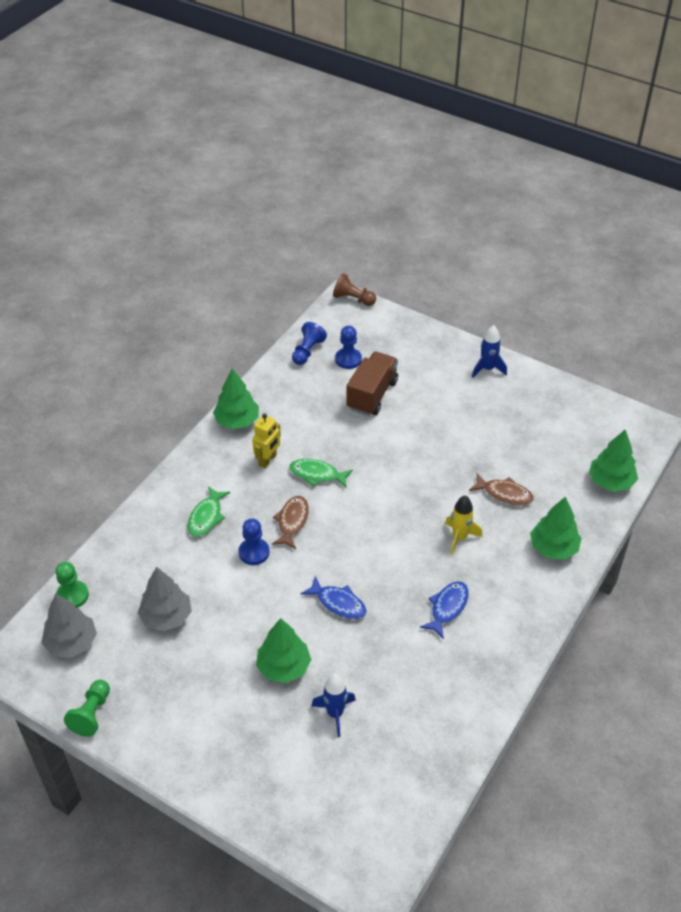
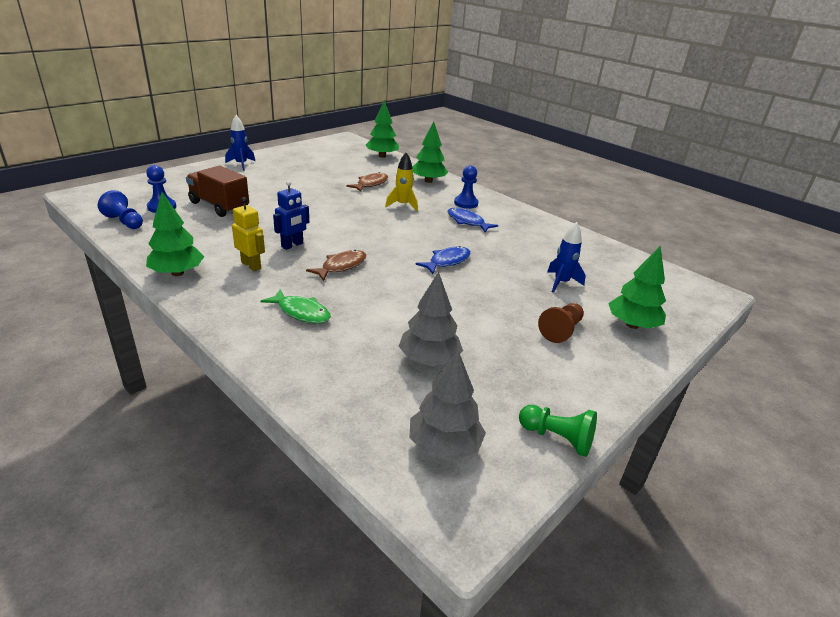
camera: 80 degrees left, 15 degrees down
(72, 595) = (365, 436): green pawn -> none
(254, 552) = (367, 292): blue pawn -> blue pawn (466, 203)
(283, 667) = (509, 298): green tree -> green tree (632, 325)
(292, 521) = (341, 266): brown fish -> brown fish turned 105 degrees clockwise
(317, 474) = (292, 245): green fish -> blue robot
(353, 299) = (85, 191): brown pawn -> brown pawn (561, 330)

